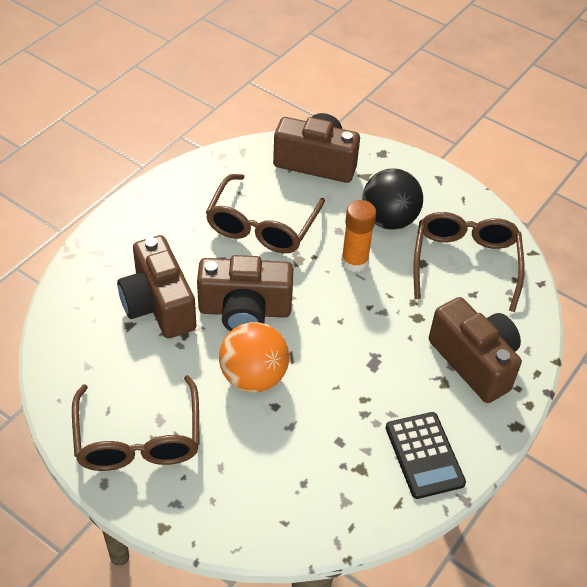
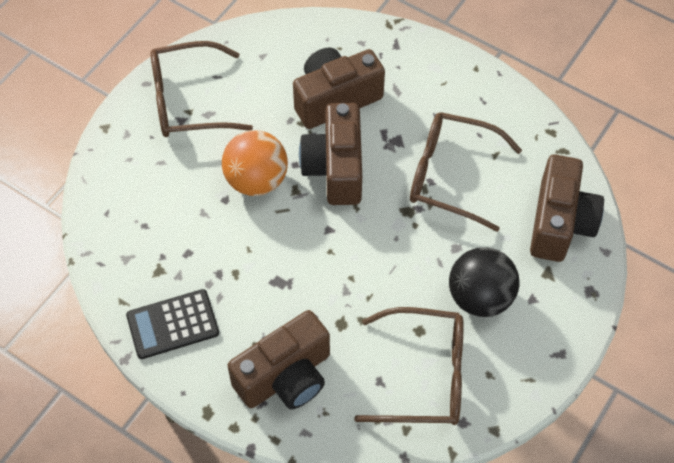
camera: 90 degrees right, 10 degrees up
(354, 261) = (412, 263): orange glue stick -> none

